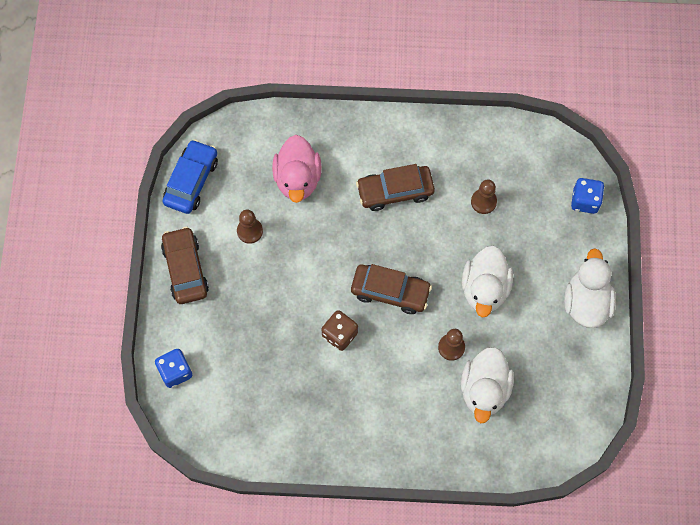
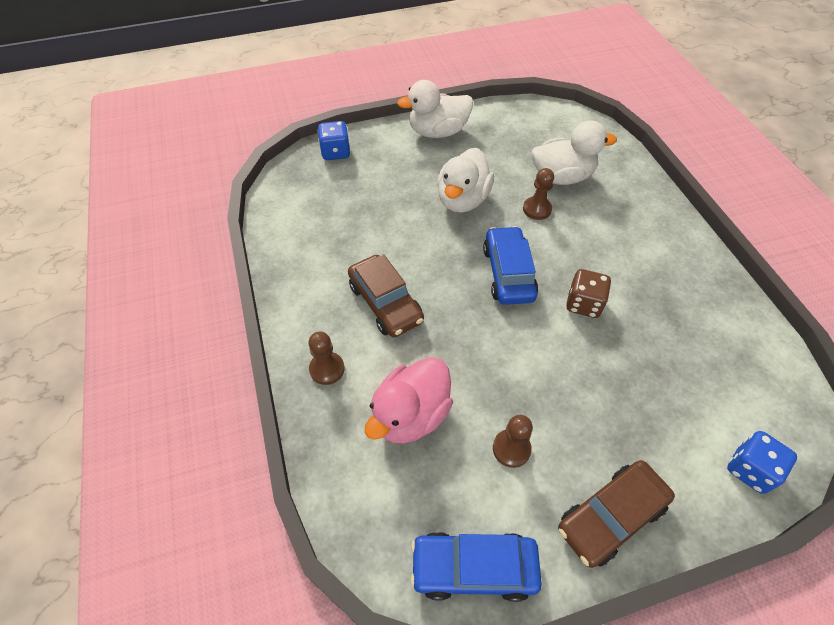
camera: 110 degrees left, 15 degrees down
(297, 179) = (411, 415): pink duck -> pink duck turned 150 degrees clockwise
(390, 292) = (508, 273): brown car -> blue car
(483, 202) = (366, 223): brown pawn -> brown pawn (327, 369)
(484, 289) = (462, 200): white duck -> white duck turned 120 degrees clockwise

